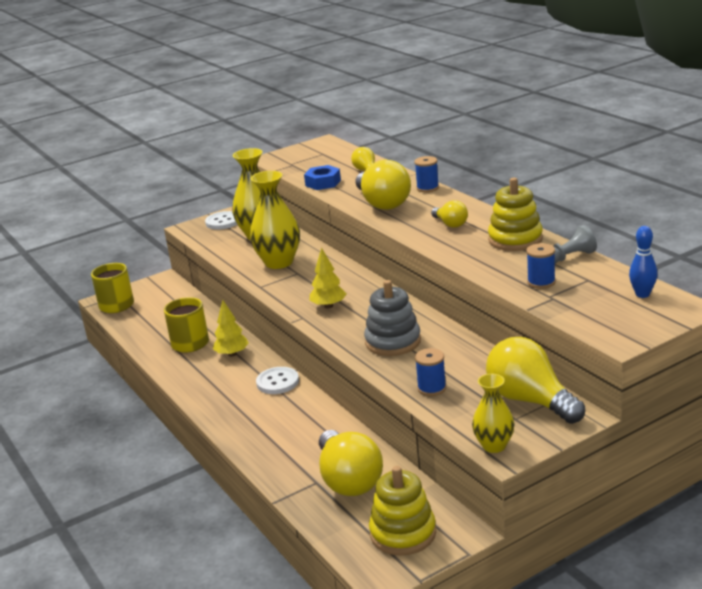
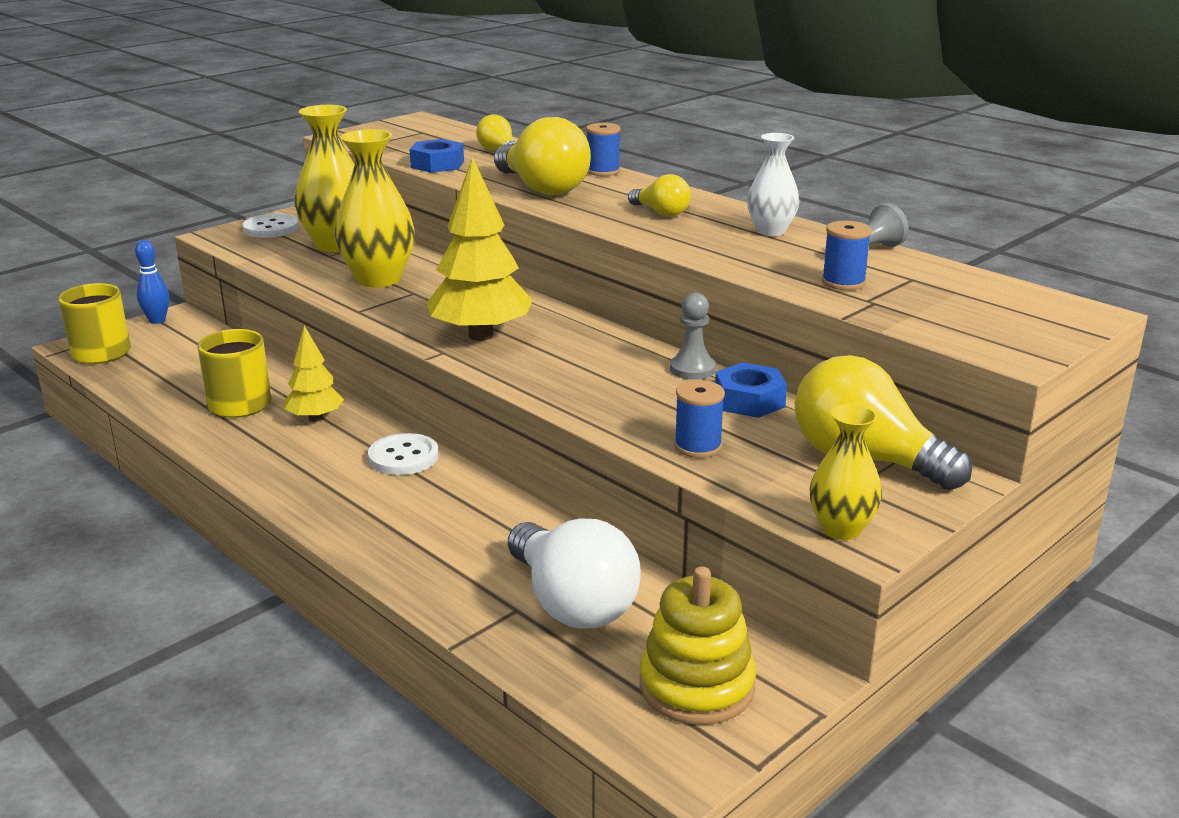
camera: 15 degrees left, 0 degrees up
(328, 306) = (480, 335): yellow tree -> yellow tree, size x1.75
(349, 480) = (572, 603): yellow light bulb -> white light bulb
(393, 342) = (605, 382): grey stacking toy -> none
(450, 333) = (692, 369): none -> grey pawn
(477, 357) = (749, 400): none -> blue nut
(515, 239) = (771, 231): yellow stacking toy -> white vase
(642, 294) = (1006, 296): blue bowling pin -> blue bowling pin (157, 320)

